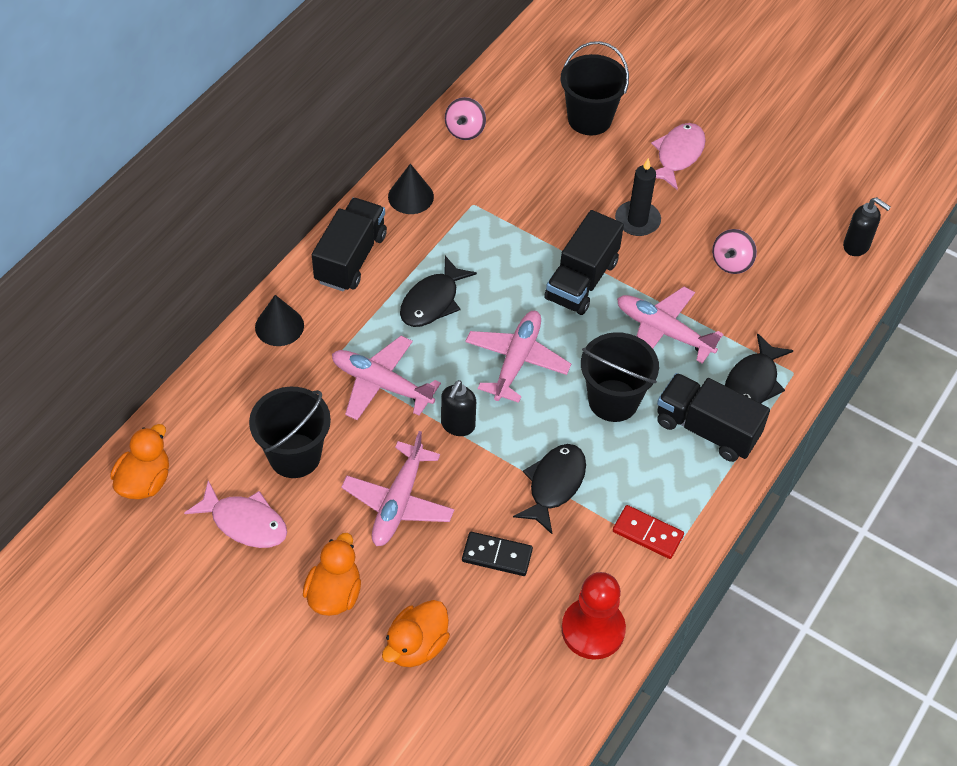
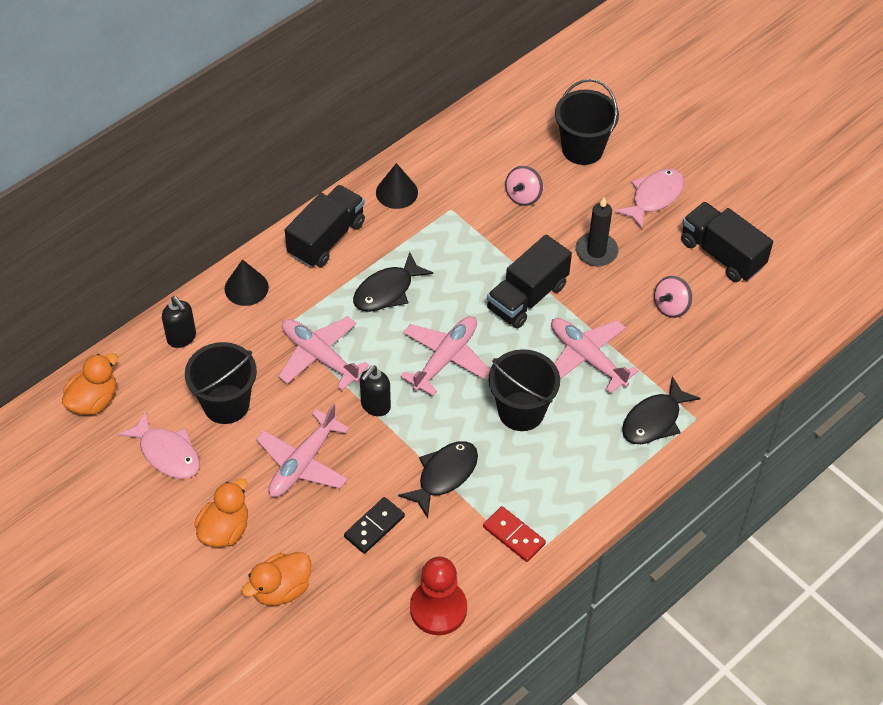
camera: 15 degrees right, 0 degrees up
(465, 130) = (464, 140): pink spinning top -> pink spinning top (523, 196)
(497, 555) = (374, 527): black domino -> black domino turned 75 degrees counterclockwise
(707, 429) = (598, 454): black truck -> black truck (722, 254)
(856, 246) = (795, 313): black soap dispenser -> black soap dispenser (182, 338)

